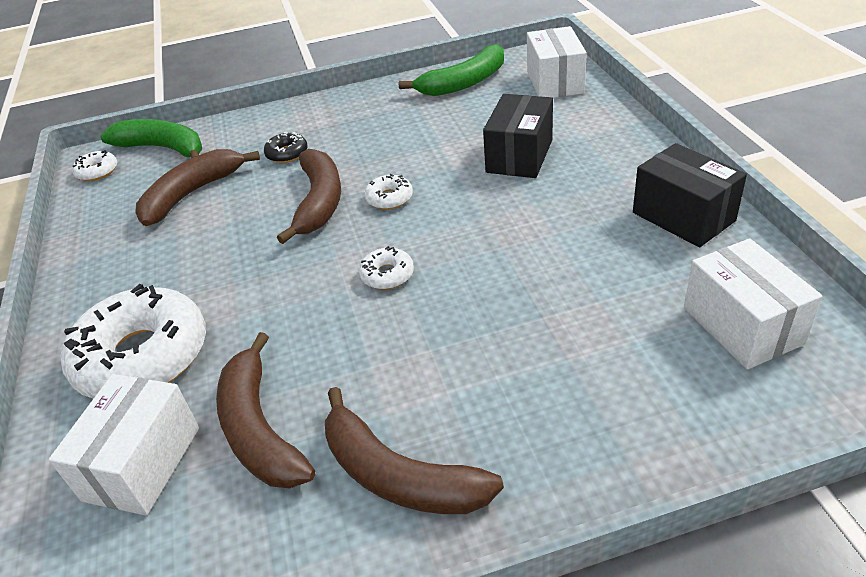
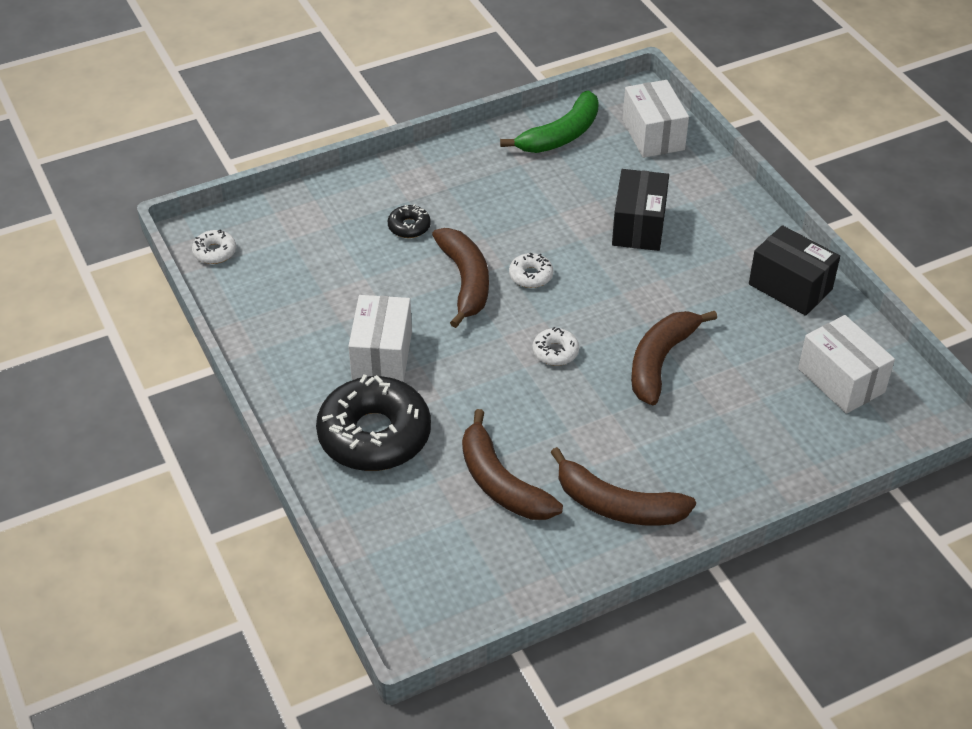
camera: 15 degrees left, 5 degrees up
(142, 357) = (374, 435): white donut -> black donut
(142, 463) = (421, 514): white box -> white box (382, 355)
(163, 148) = (271, 222): green banana -> none
(192, 194) = (333, 276): brown banana -> brown banana (660, 361)

